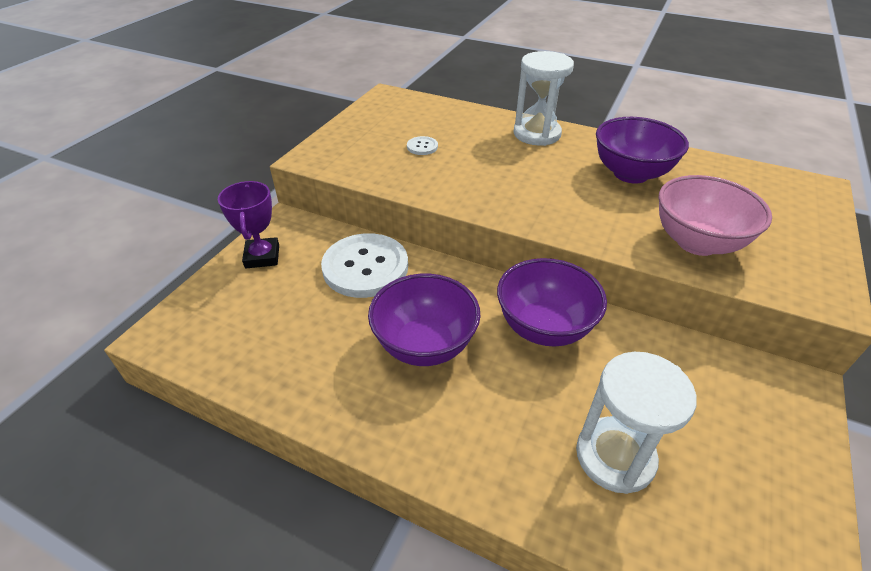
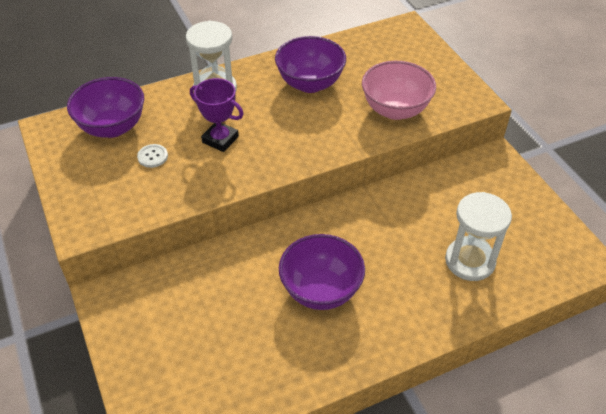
camera: 50 degrees left, 5 degrees up
(262, 256) = (132, 333): purple trophy -> purple trophy (220, 139)
(365, 267) = (216, 277): white button -> none
(544, 327) = (364, 224): purple bowl -> purple bowl (112, 127)

